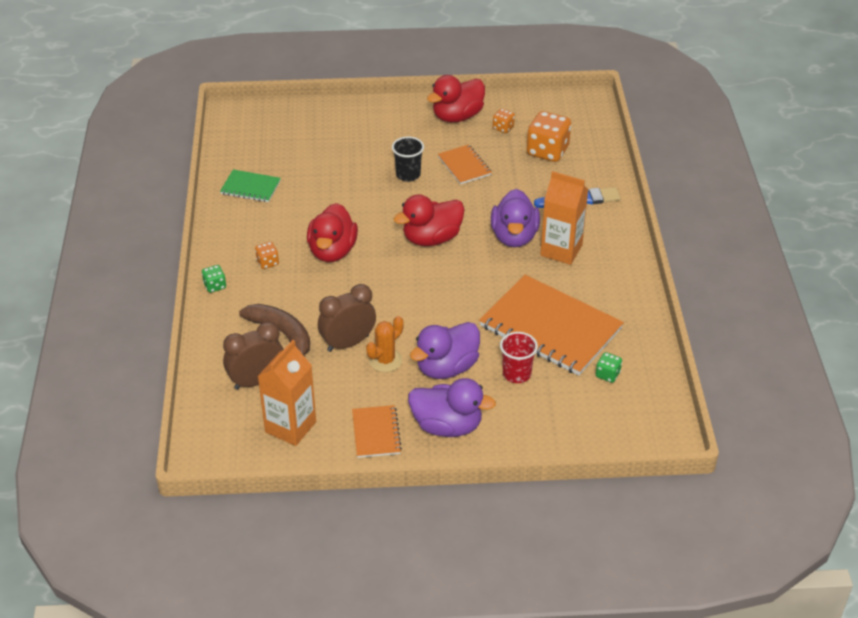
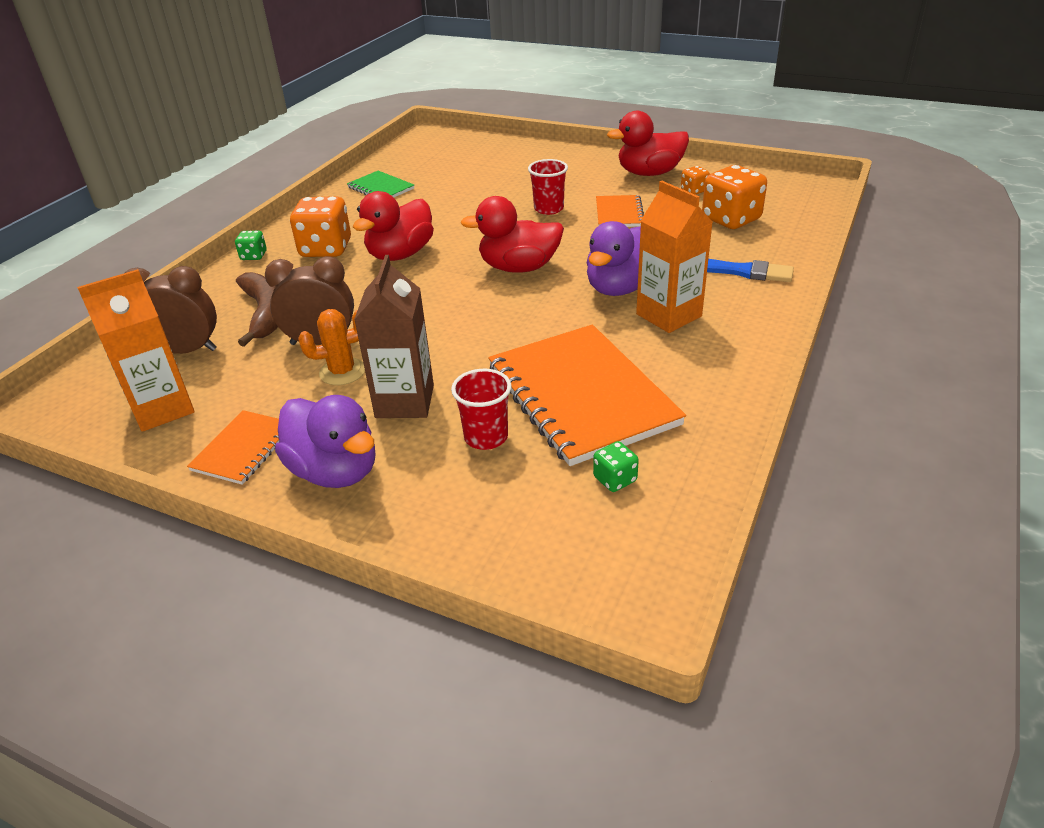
camera: 30 degrees right, 5 degrees down
(267, 262) = (326, 249): orange dice -> orange dice, size x2.04
(408, 175) = (548, 209): black cup -> red cup
(446, 367) = (405, 401): purple duck -> brown carton

